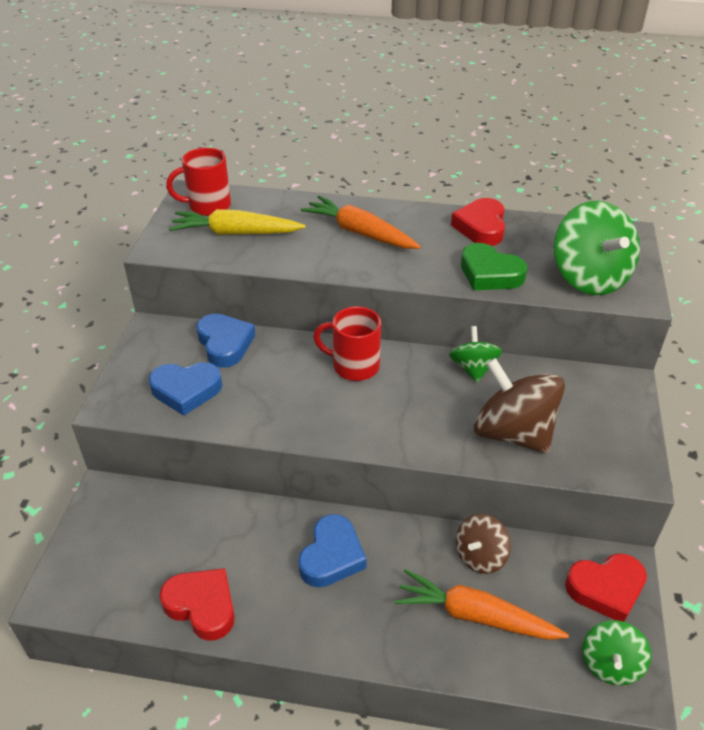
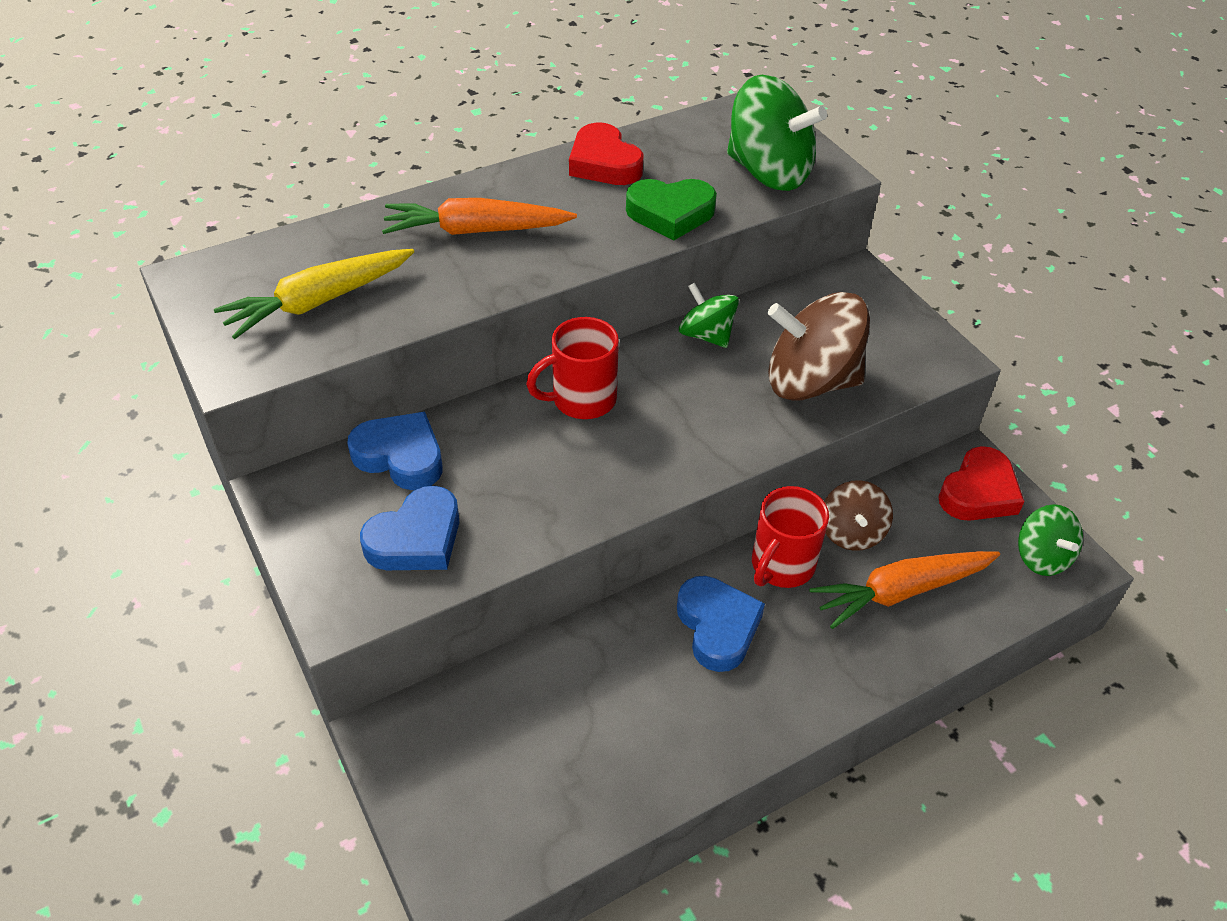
camera: 40 degrees left, 5 degrees up
(202, 606) = (640, 772): red heart -> none
(208, 206) = (235, 283): red mug -> red mug (781, 565)

